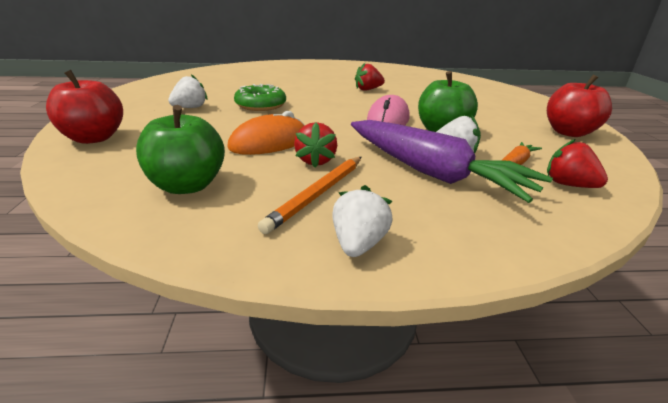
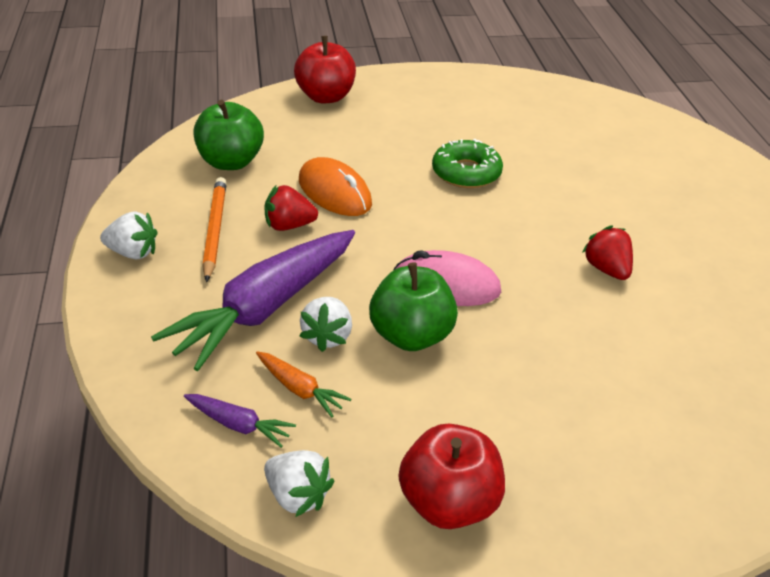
camera: 85 degrees right, 10 degrees up
(190, 108) = (434, 126): white strawberry -> white strawberry (297, 496)
(317, 194) = (215, 230): orange pencil -> orange pencil turned 60 degrees clockwise
(568, 185) = (238, 425): red strawberry -> purple carrot

